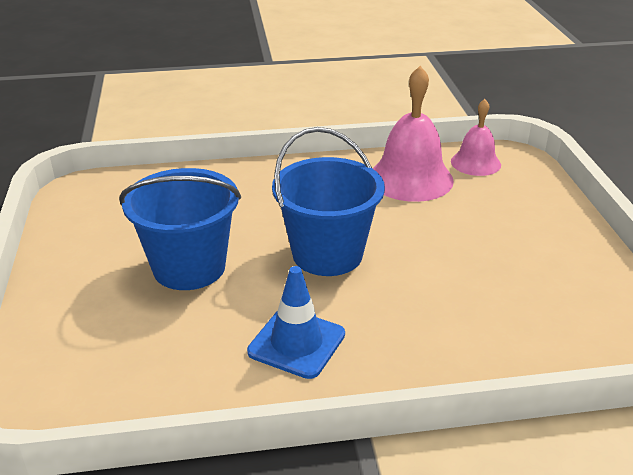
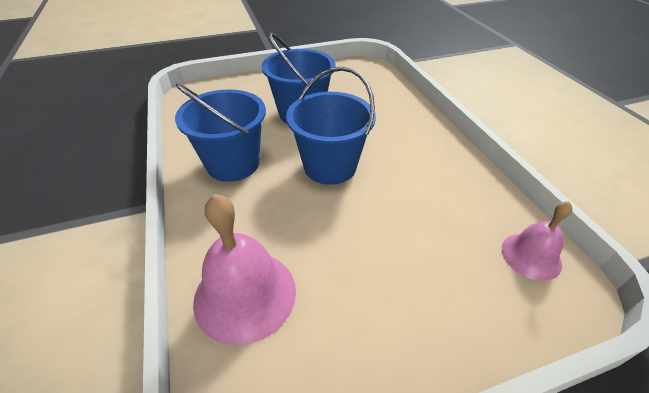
camera: 80 degrees right, 10 degrees up
(296, 343) = (233, 164): blue traffic cone -> blue bucket
(410, 178) = (465, 205): pink bell -> pink bell (245, 294)

